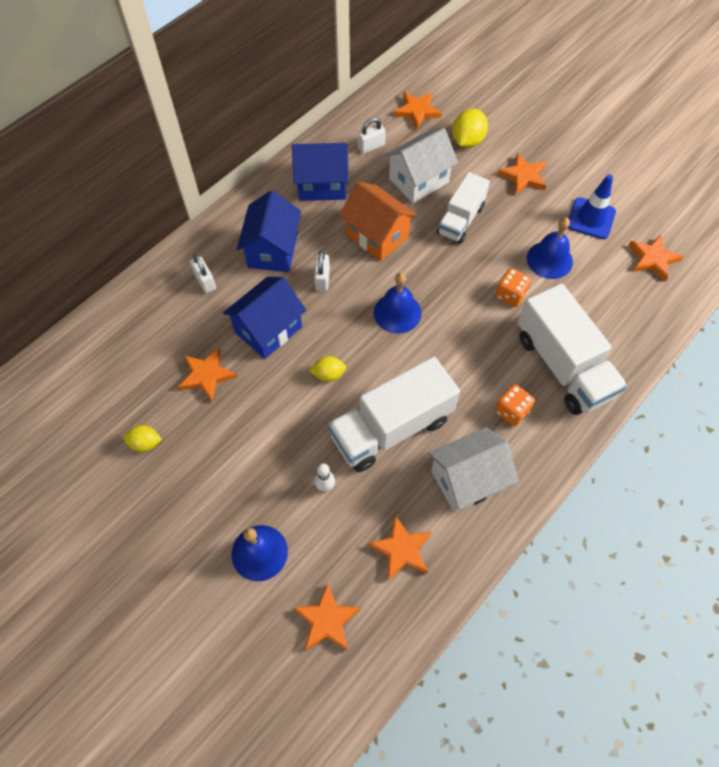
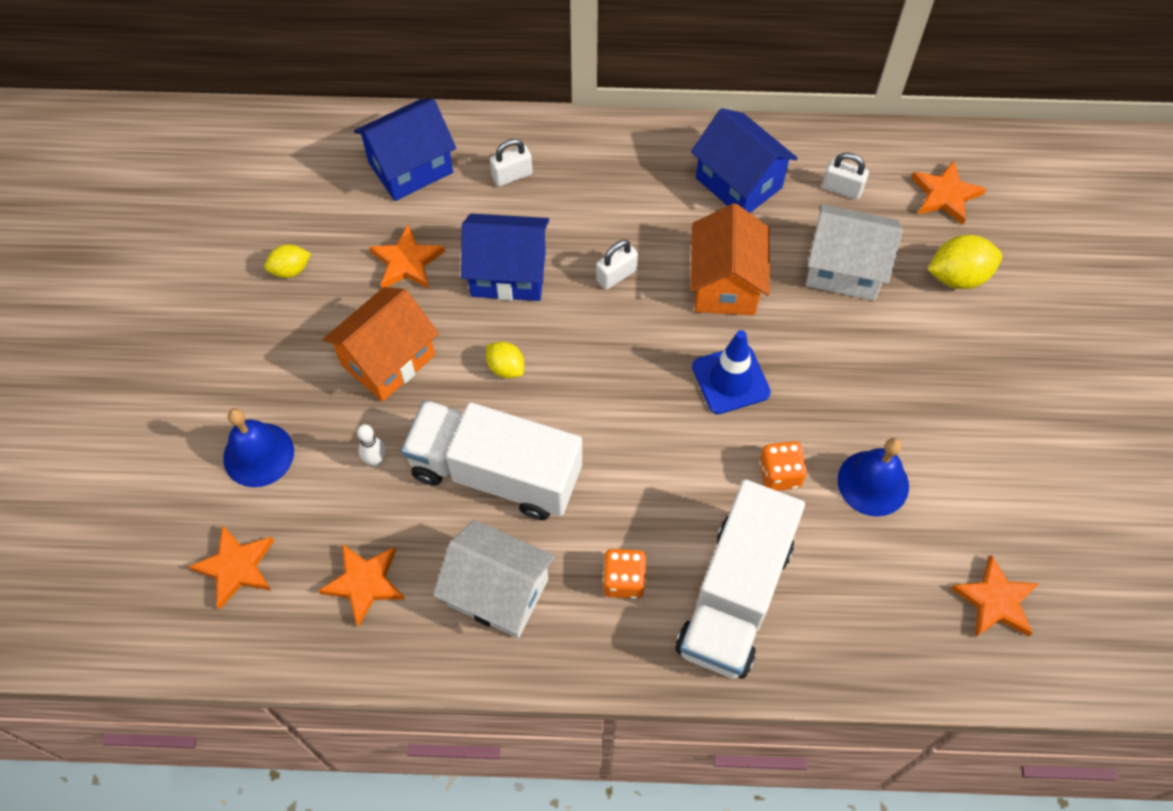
camera: 50 degrees right, 0 degrees up
(145, 443) = (290, 270): yellow lemon -> yellow lemon turned 75 degrees counterclockwise
(205, 281) = (512, 175): white padlock -> white padlock turned 45 degrees clockwise
(264, 432) = (388, 360): none -> orange house
(273, 250) = (608, 203): blue house -> blue house (410, 167)
(397, 312) = (643, 376): blue bell -> none
(460, 220) = (833, 350): white truck -> none
(523, 176) = (969, 371): orange star -> none
(591, 218) = (984, 488): blue traffic cone -> blue traffic cone (730, 380)

